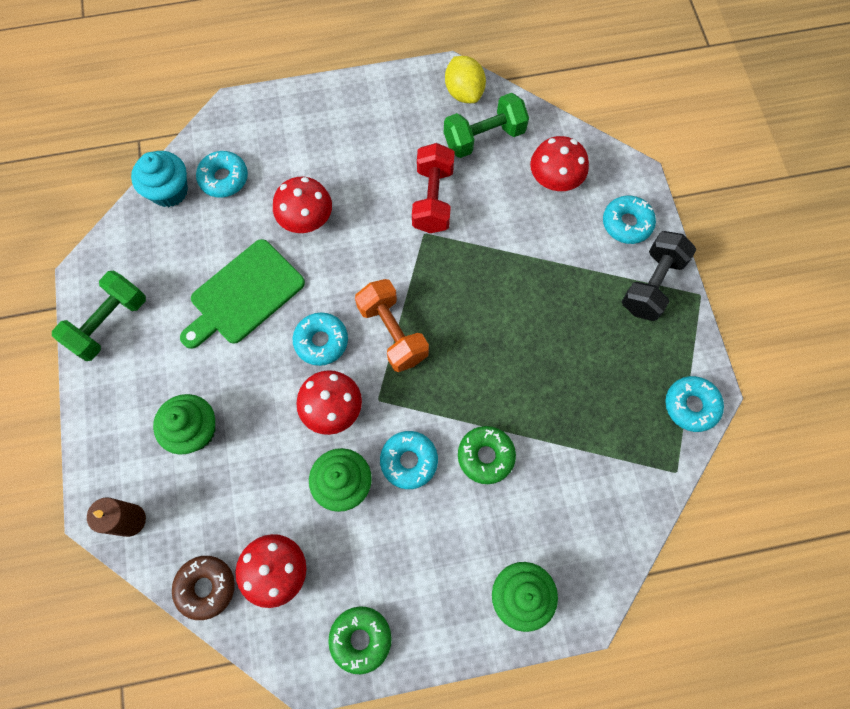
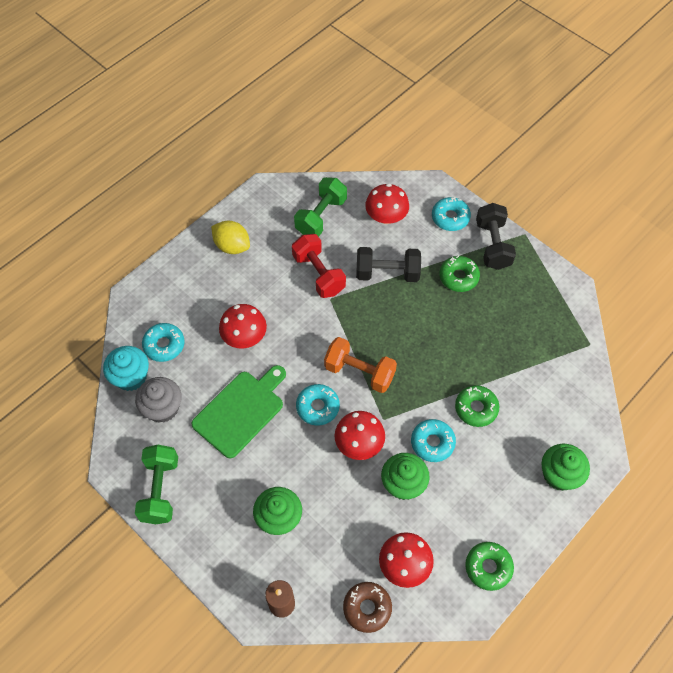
camera: 35 degrees left, 10 degrees down
(174, 242) = (162, 408): none -> grey cupcake
(244, 294) = (241, 411): green cutting board -> green cutting board turned 150 degrees counterclockwise
(464, 92) = (285, 195): yellow lemon -> yellow lemon (232, 246)
(507, 243) = (387, 273): none -> black dumbbell
(583, 297) = (458, 277): none -> green donut
(691, 405) = (569, 301): turquoise donut -> none

